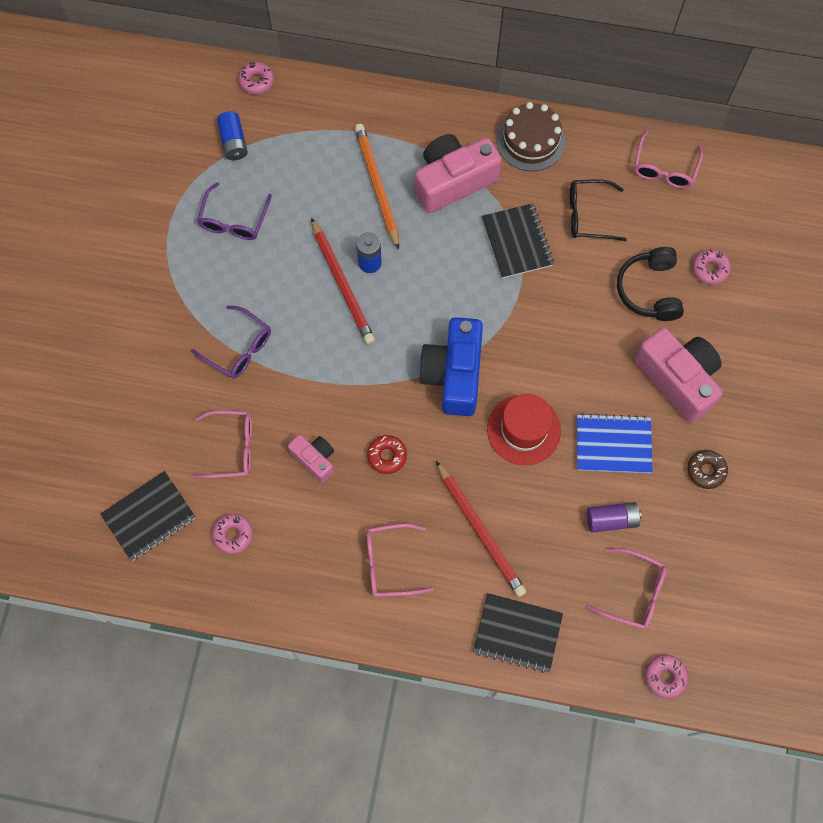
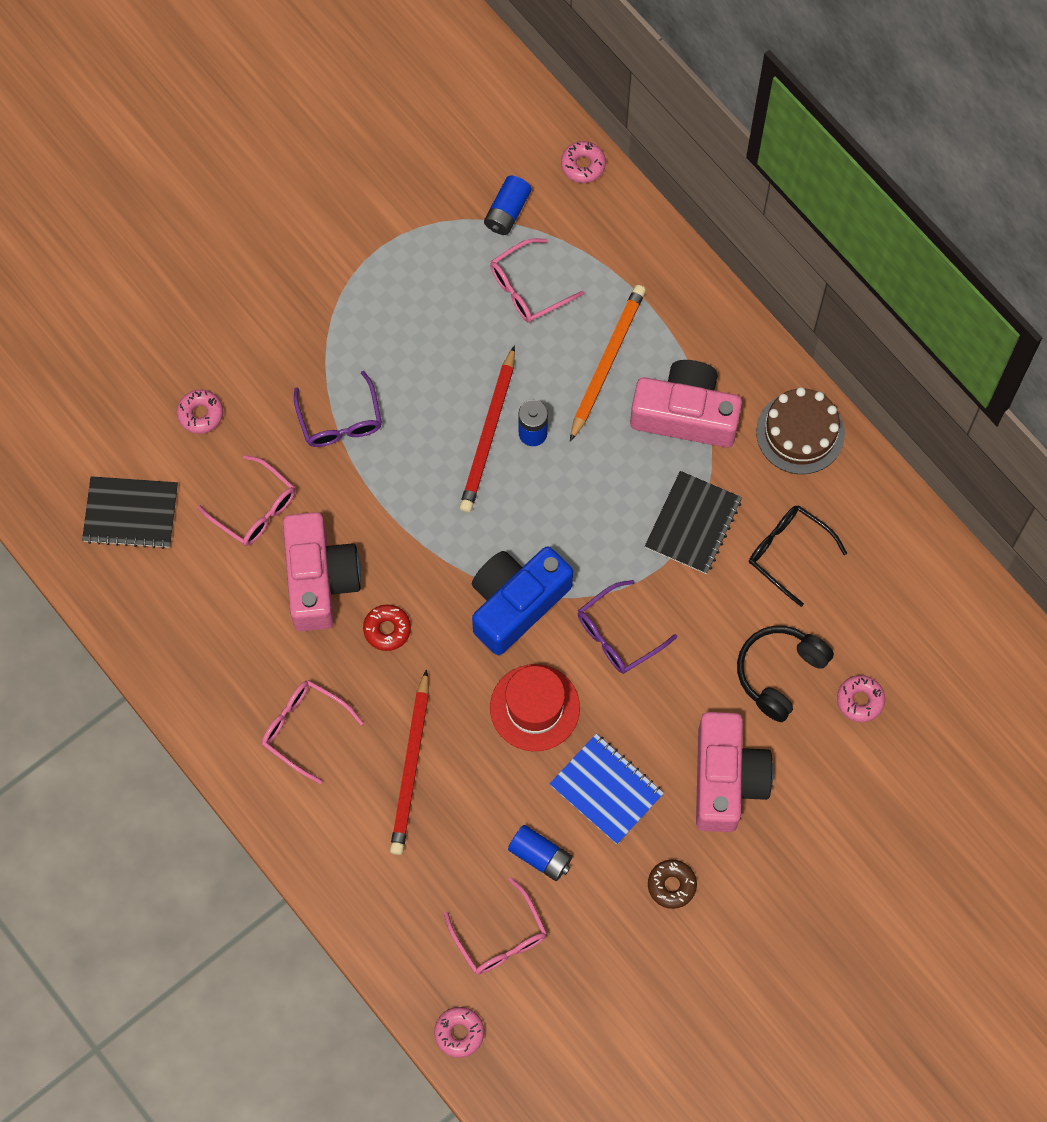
camera: 40 degrees right, 0 degrees up
(233, 535) = (189, 590): pink donut -> pink donut (200, 414)
(234, 220) = (441, 291): purple glasses -> purple glasses (618, 634)
(314, 459) = (319, 579): pink camera -> pink camera, size x1.87
(517, 633) = (362, 884): black notebook -> none
(611, 520) = (540, 856): purple battery -> blue battery
(664, 168) = (910, 565): pink glasses -> pink glasses (528, 288)

